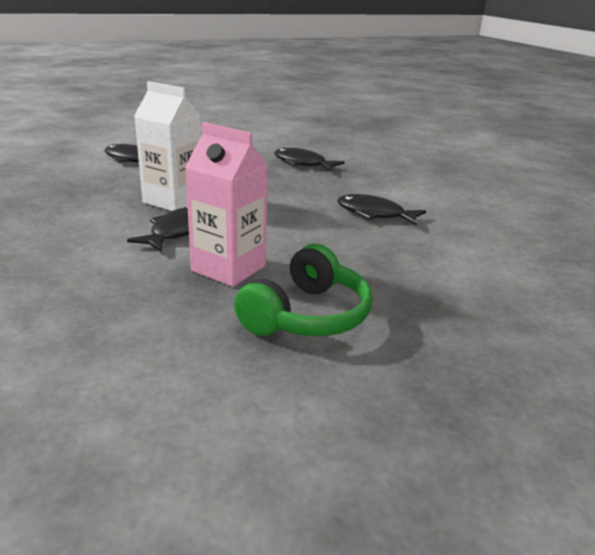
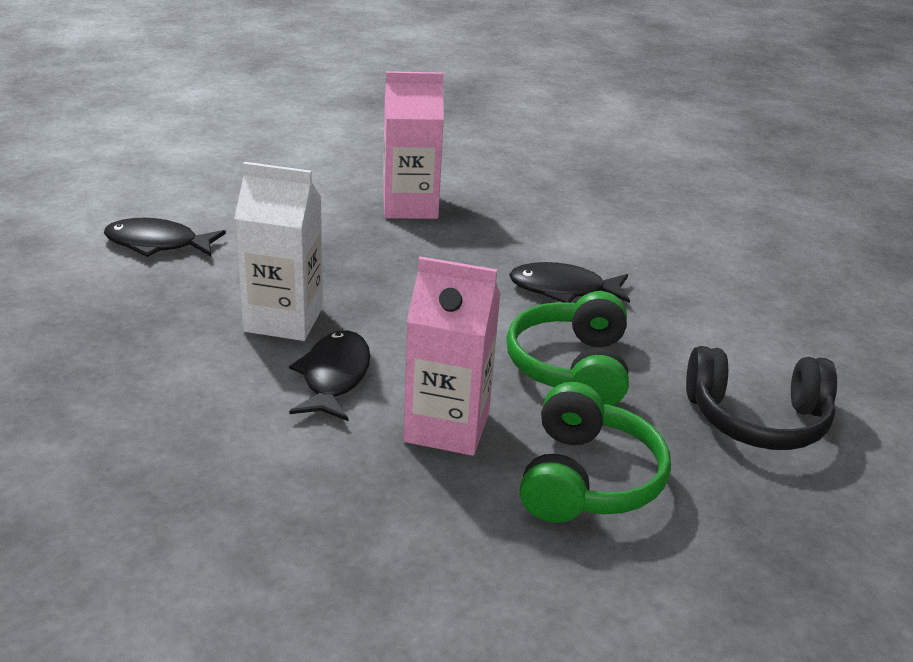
camera: 20 degrees left, 5 degrees up
(302, 163) = (410, 206): black fish -> pink carton
(347, 253) = (571, 367): none -> green headphones
(476, 307) = (757, 419): none -> black headphones

